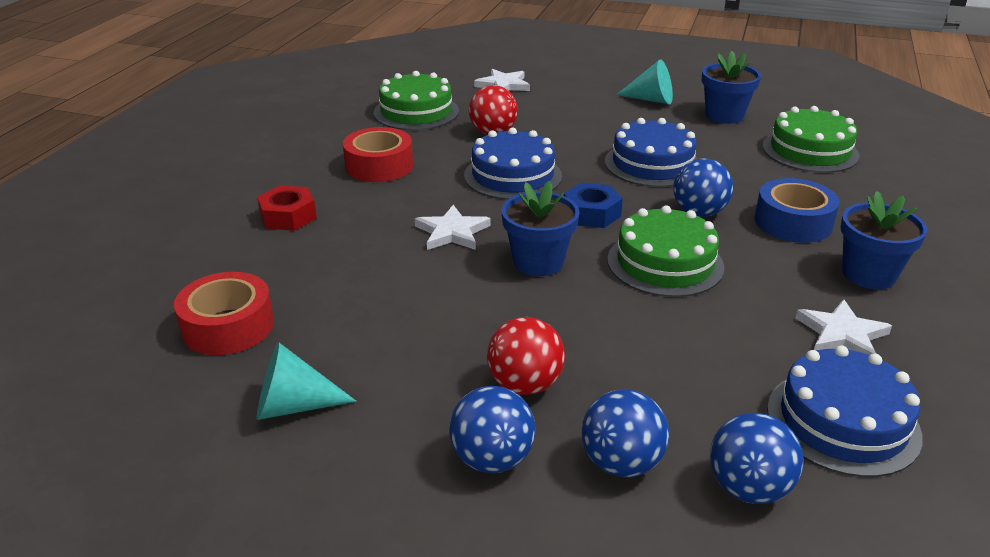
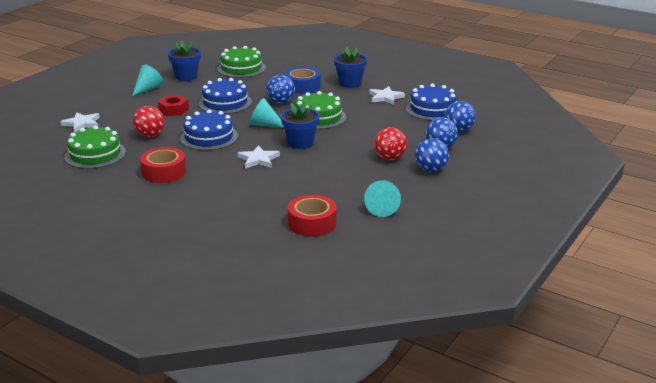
camera: 75 degrees left, 5 degrees down
(288, 216) = (206, 203): red nut -> red nut (173, 110)
(591, 213) = (264, 124): blue nut -> turquoise cone

